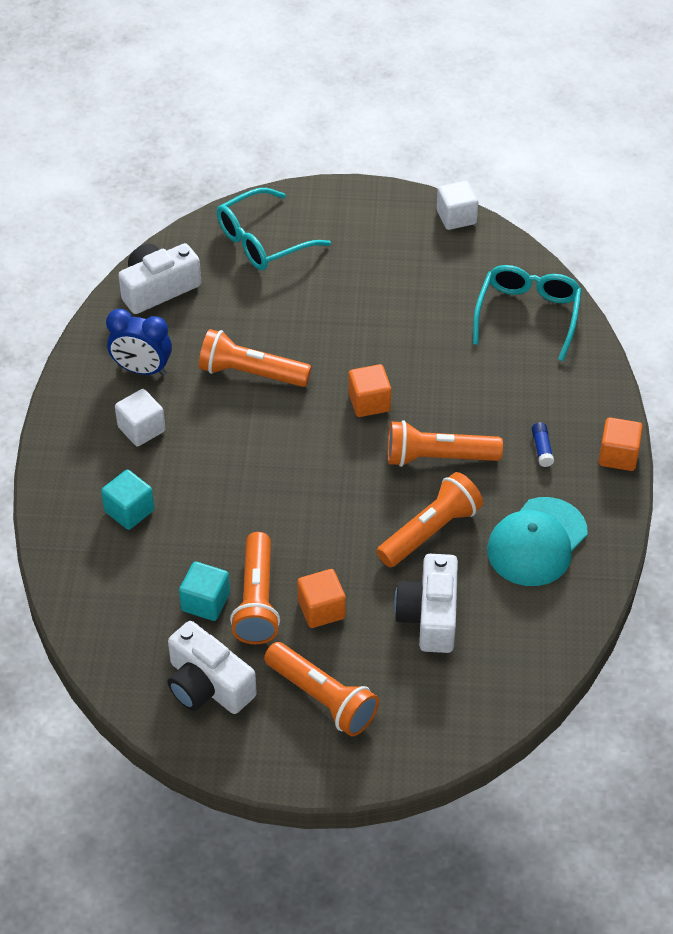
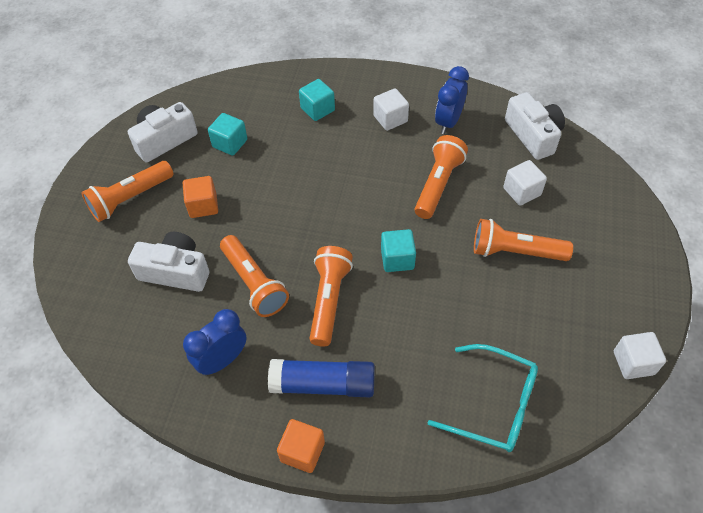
camera: 100 degrees right, 5 degrees up
(251, 298) = (522, 192): none -> white cube
(257, 600) = (222, 170): orange flashlight -> orange flashlight (515, 252)
(263, 241) = (590, 205): turquoise glasses -> none
(369, 402) = (397, 259): orange cube -> turquoise cube
(537, 542) = (222, 360): turquoise cap -> blue clock
(542, 449) = (323, 384): blue glue stick -> blue glue stick, size x2.39

